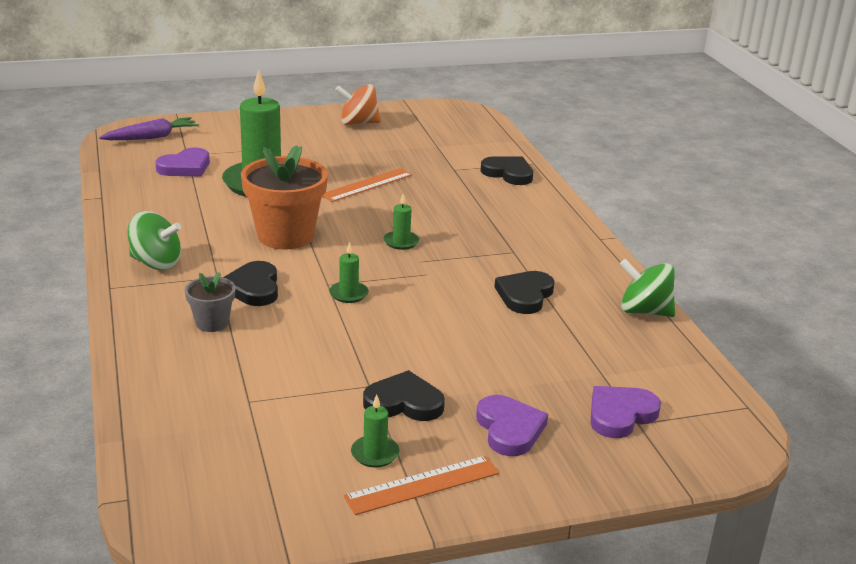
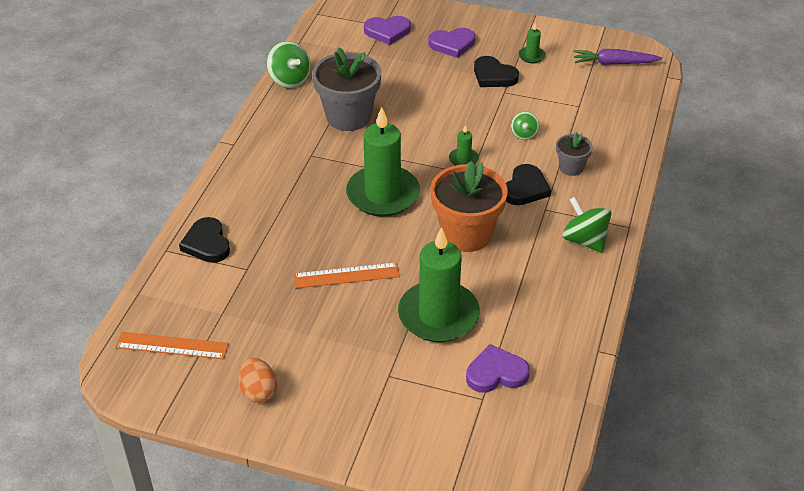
camera: 145 degrees left, 15 degrees up
(152, 137) = (503, 452): purple carrot -> purple carrot (614, 63)
(298, 341) = (524, 134): none -> green spinning top
(358, 123) = (258, 391): orange spinning top -> orange egg
(401, 242) = (383, 194): green candle -> green candle, size x2.39
(422, 485) = (520, 35): orange ruler -> orange ruler (172, 346)
(509, 429) = (452, 44): purple heart -> purple heart turned 120 degrees counterclockwise
(525, 295) = (348, 117): black heart -> grey flower pot

